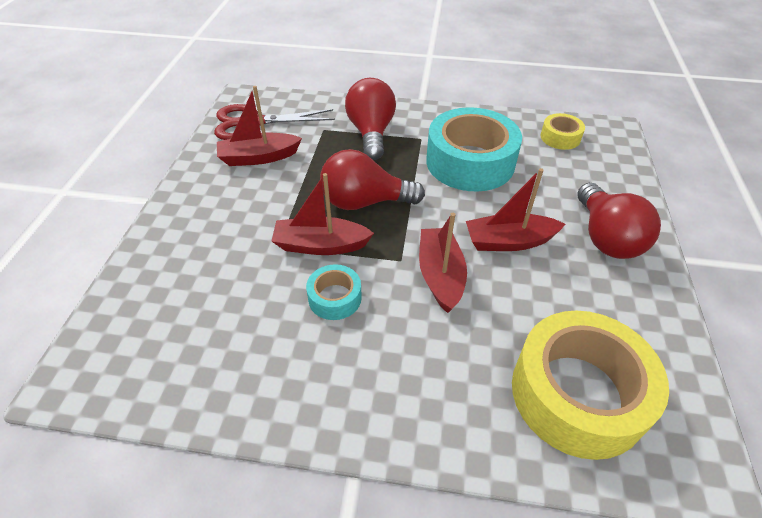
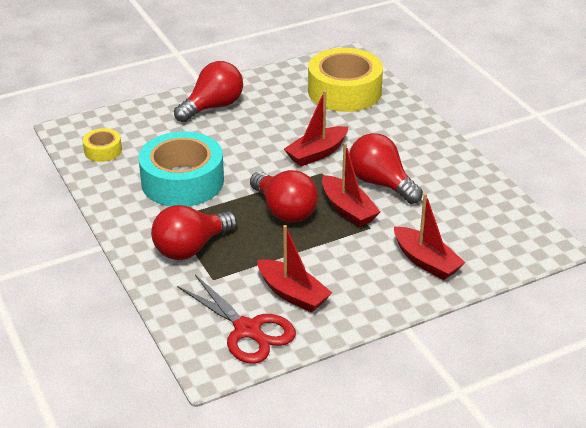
camera: 125 degrees left, 10 degrees down
(335, 298) = (381, 183): turquoise tape -> red light bulb
(509, 241) = (257, 139): red boat -> red boat (426, 261)

